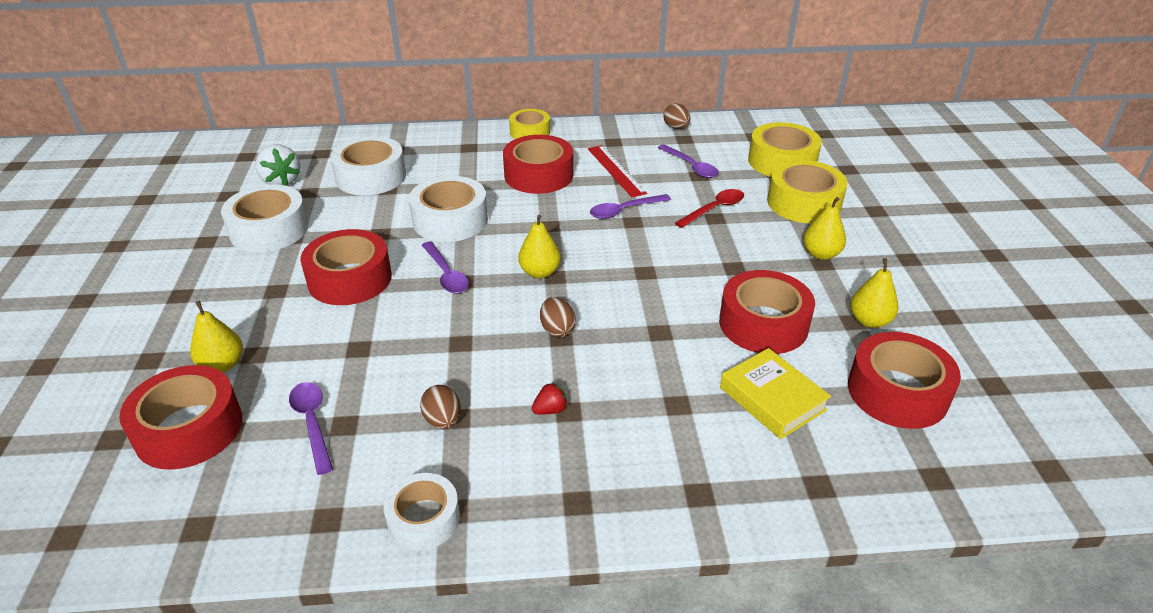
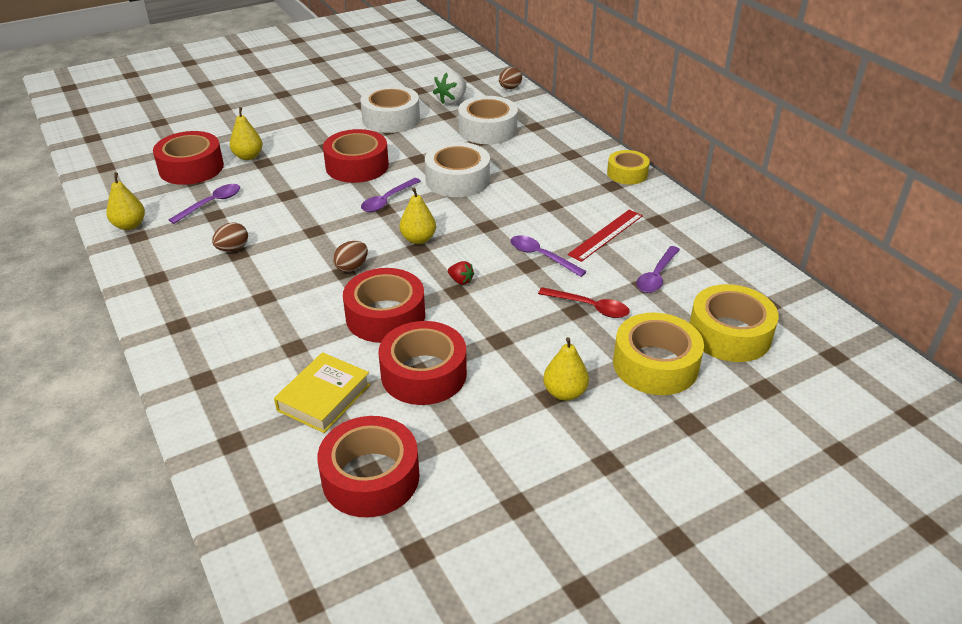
camera: 65 degrees right, 0 degrees up
(424, 519) = (146, 269): white tape -> none
(538, 175) = (559, 198): red tape -> red tape (385, 316)
(550, 410) = (261, 289): red strawberry -> red strawberry (461, 281)
(676, 127) = (726, 249): brown egg -> brown egg (509, 88)
(869, 321) = (471, 444): yellow pear -> yellow pear (129, 225)

